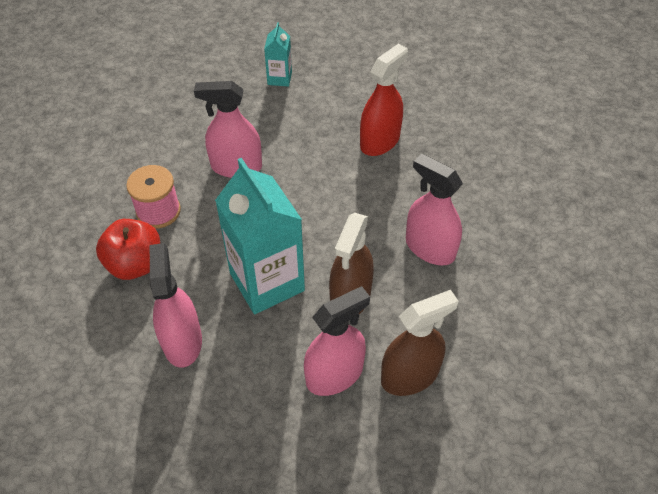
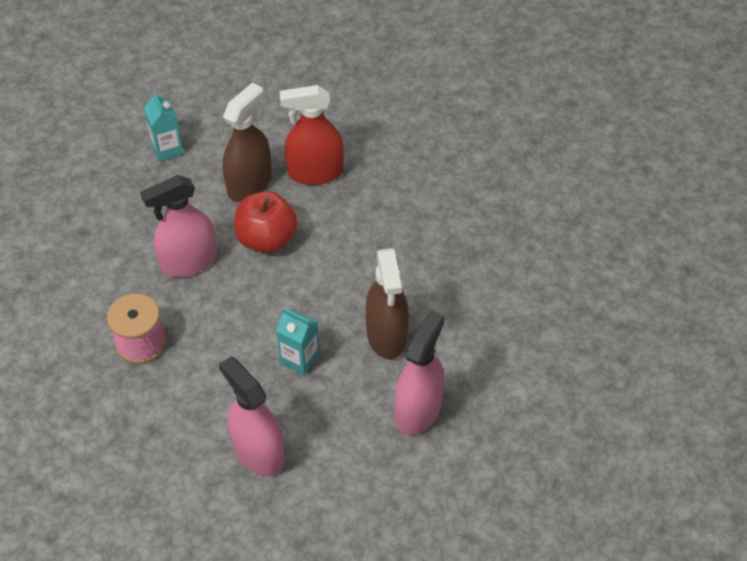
camera: 30 degrees left, 0 degrees up
(135, 264) = (157, 405): red apple -> red apple (267, 239)
(267, 282) = (299, 359): turquoise carton -> turquoise carton, size x0.47
(380, 141) = (315, 172): red spray bottle -> red spray bottle turned 105 degrees counterclockwise
(409, 376) = (483, 378): brown spray bottle -> brown spray bottle (249, 184)
(430, 248) = (429, 256): pink spray bottle -> none

